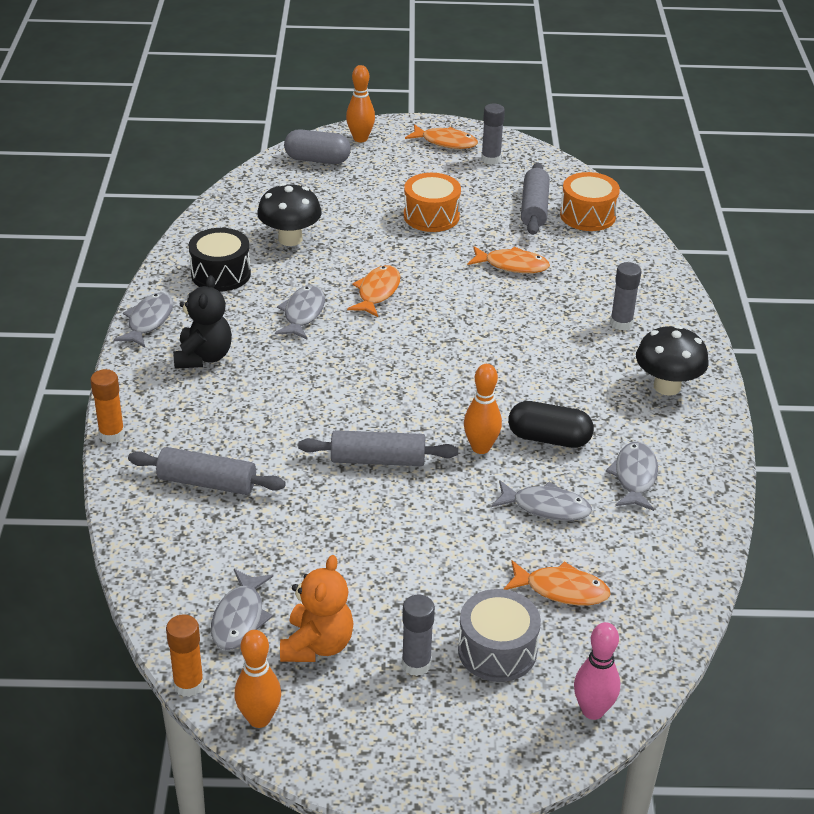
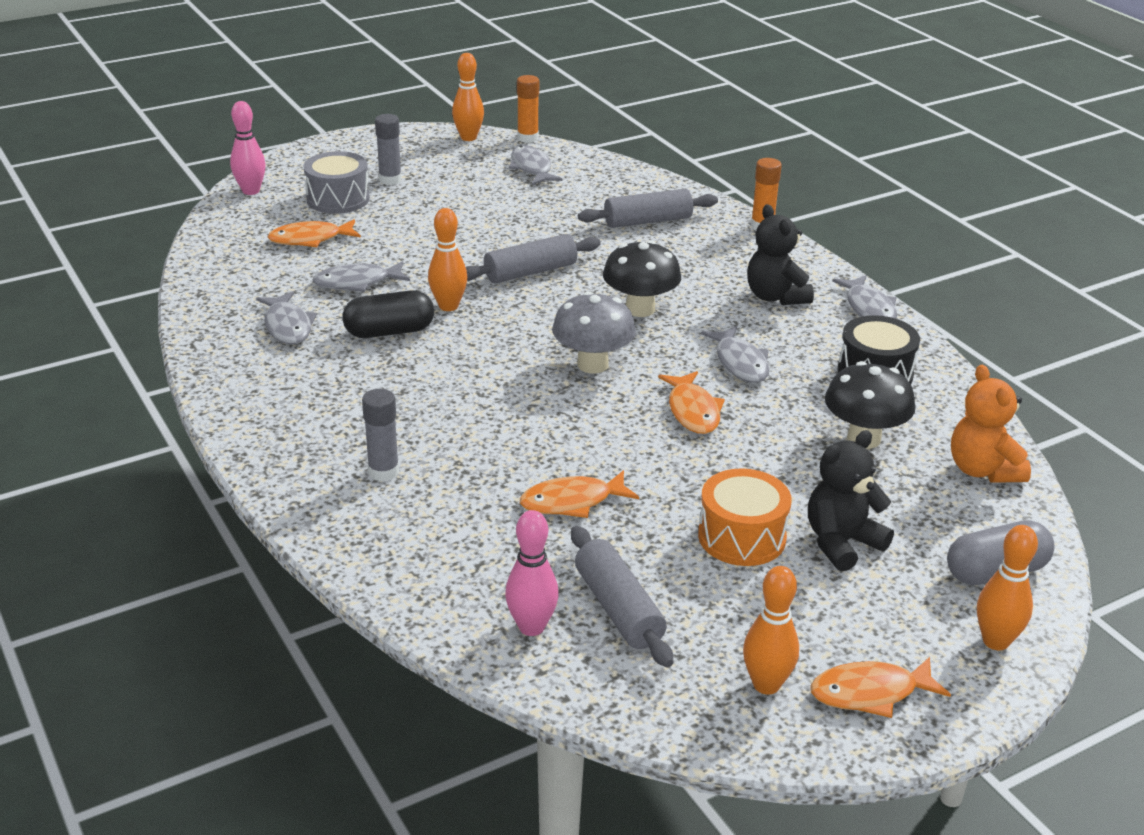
camera: 150 degrees right, 5 degrees down
(317, 645) = (466, 171): orange teddy bear -> orange teddy bear (983, 470)
(379, 196) = (841, 543): none -> black teddy bear
(411, 350) = (592, 364): none -> grey mushroom
(491, 159) = (766, 684): grey glue stick -> orange bowling pin
(587, 215) = (531, 627): orange drum -> pink bowling pin
(667, 386) = (292, 416): black mushroom -> black mushroom (640, 309)

